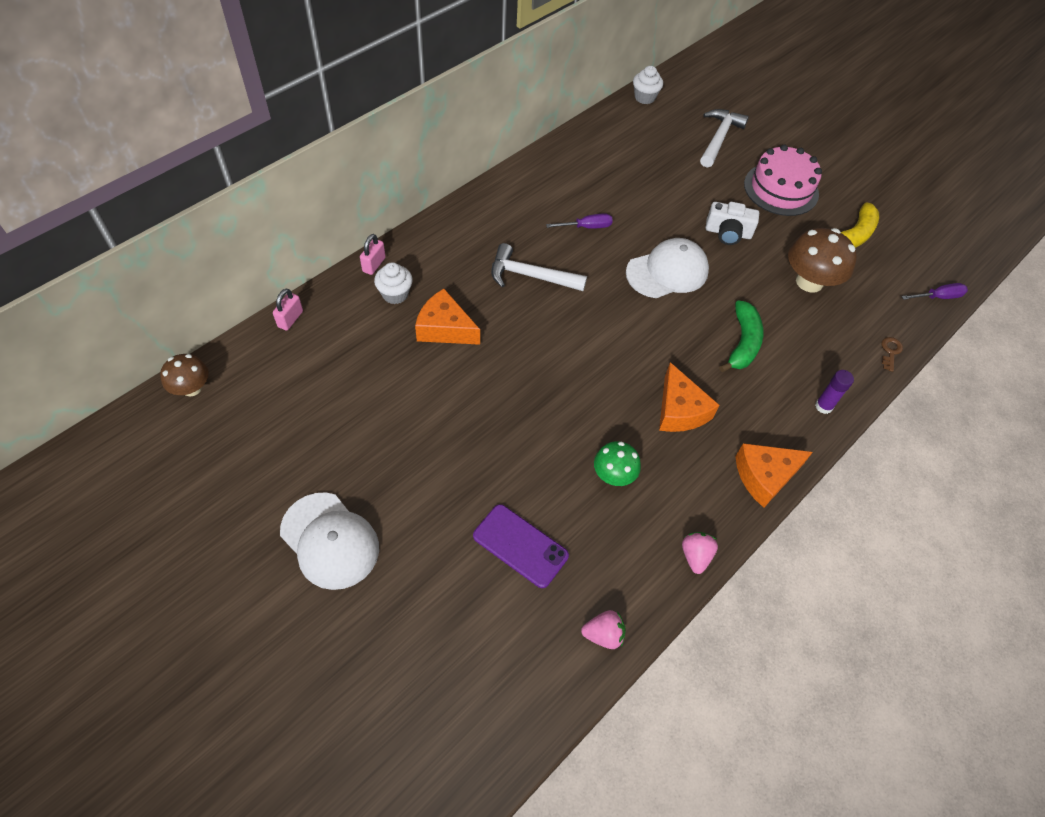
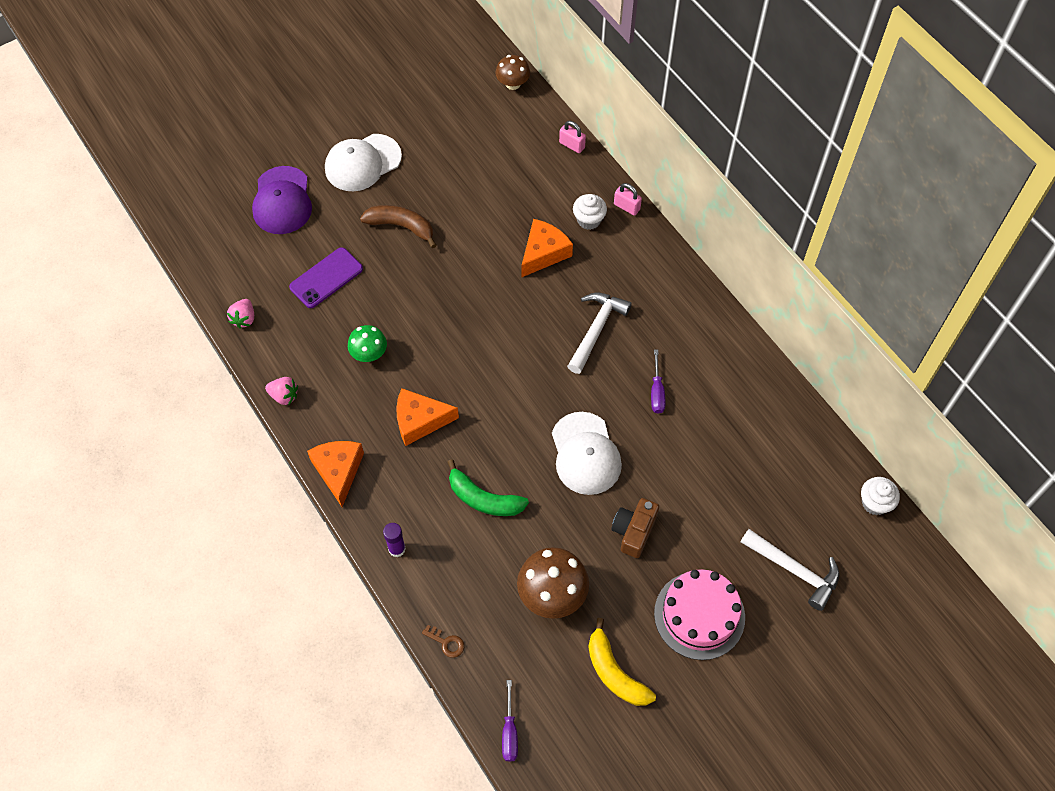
camera: 105 degrees right, 5 degrees up
(405, 633) = (282, 201): none -> purple cap
(428, 474) = (401, 226): none -> brown banana
(728, 233) = (634, 531): white camera -> brown camera

